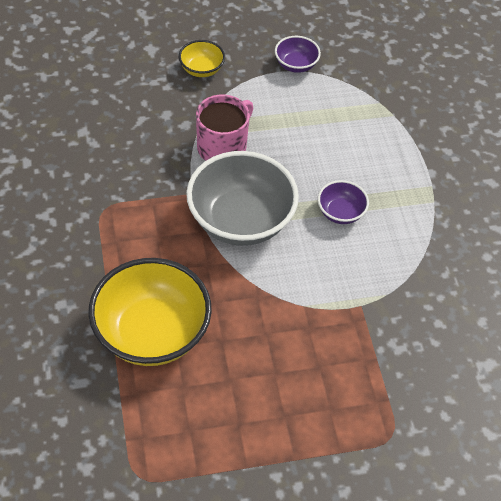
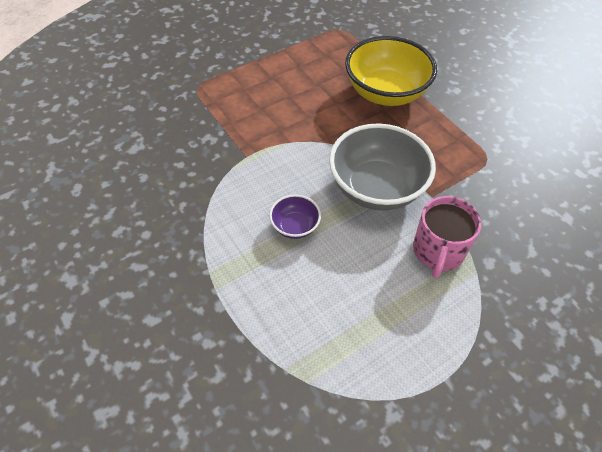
camera: 160 degrees right, 0 degrees up
(201, 69) = (528, 341): yellow bowl -> none
(296, 65) = (433, 400): purple bowl -> none

